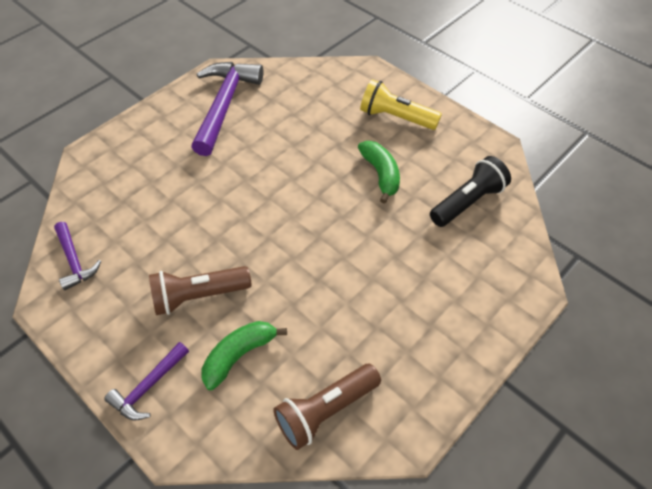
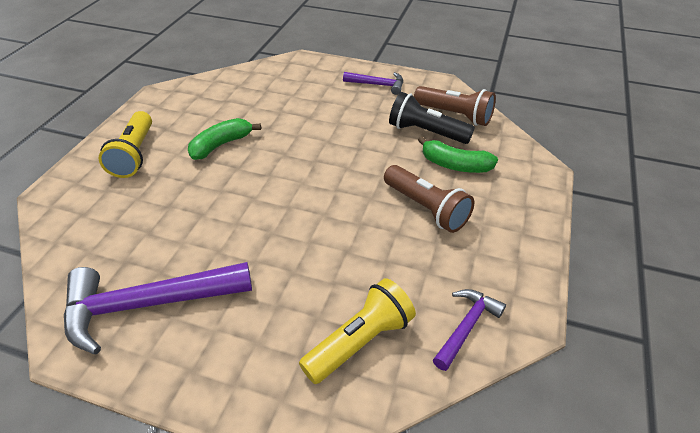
camera: 115 degrees left, 10 degrees down
(115, 197) = (360, 341): none -> yellow flashlight
(148, 387) = (523, 202): purple hammer -> purple hammer (378, 85)
(468, 202) = (232, 96): black flashlight -> black flashlight (426, 132)

